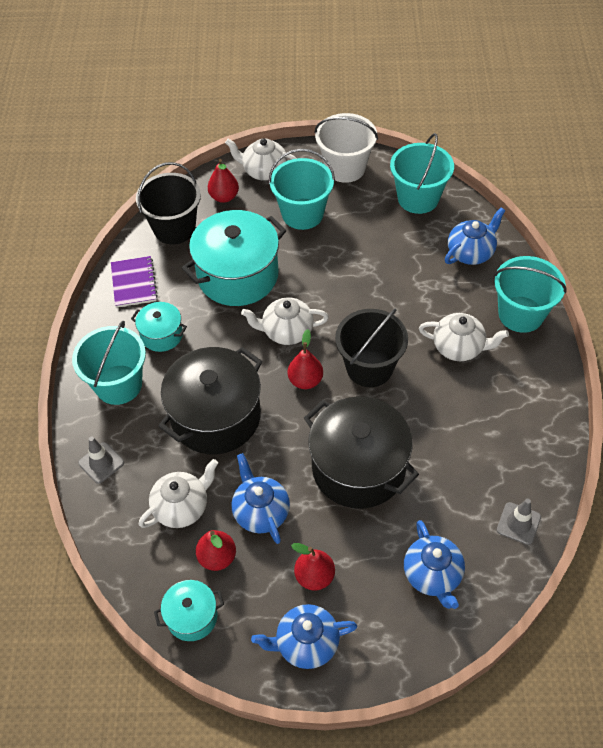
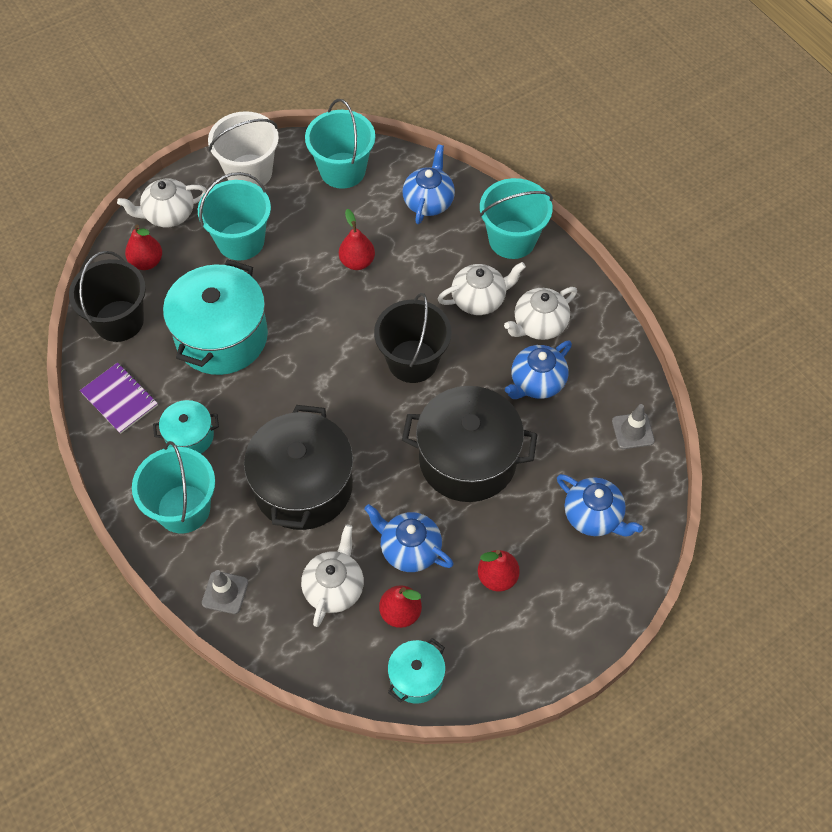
camera: 35 degrees left, 5 degrees up
(286, 331) = (311, 368): white teapot -> white teapot (539, 325)
(305, 380) = (363, 405): red pear -> red pear (357, 262)
(306, 643) = (530, 638): blue teapot -> blue teapot (536, 382)

